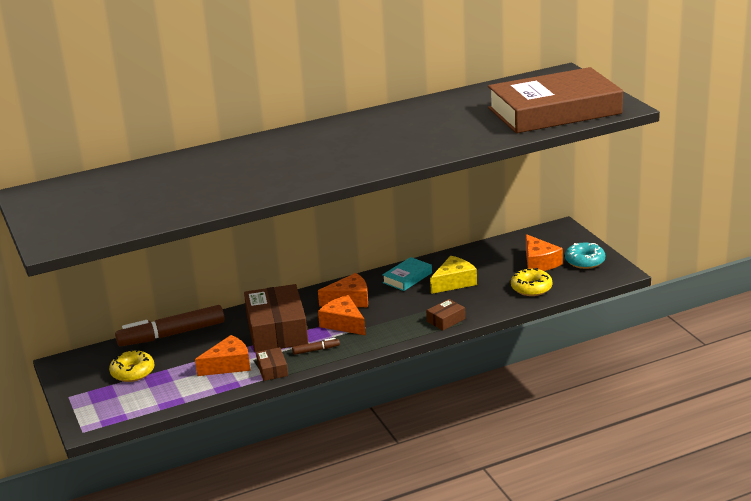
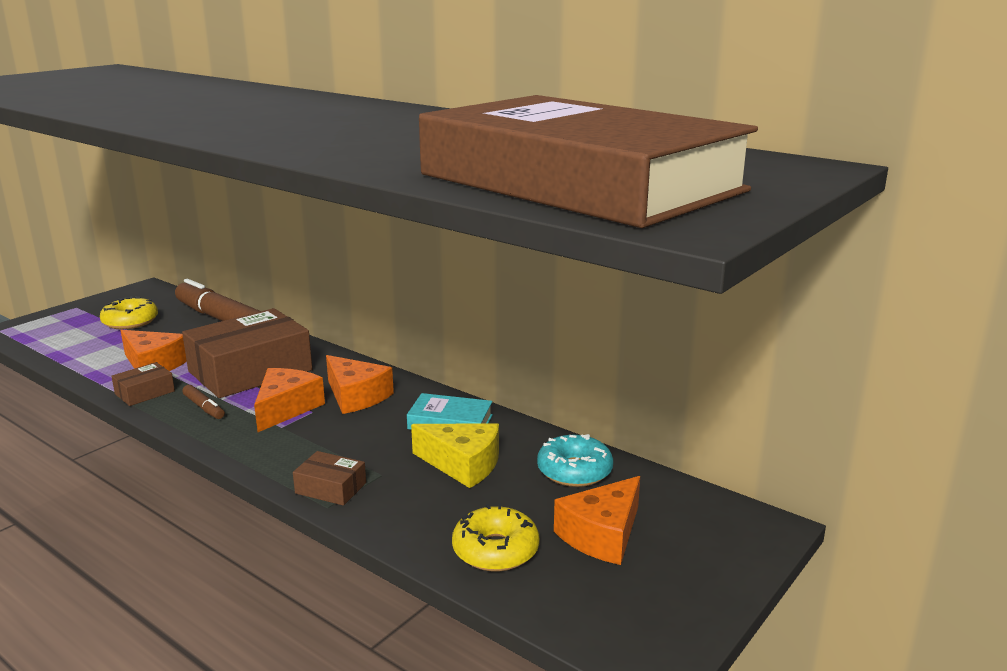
camera: 60 degrees right, 5 degrees down
(584, 261) = (656, 592): turquoise donut -> turquoise donut (574, 471)

